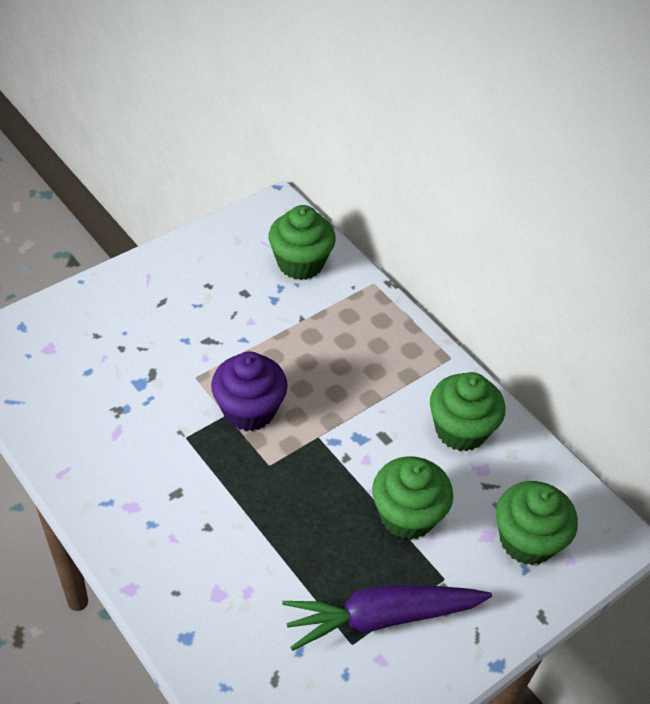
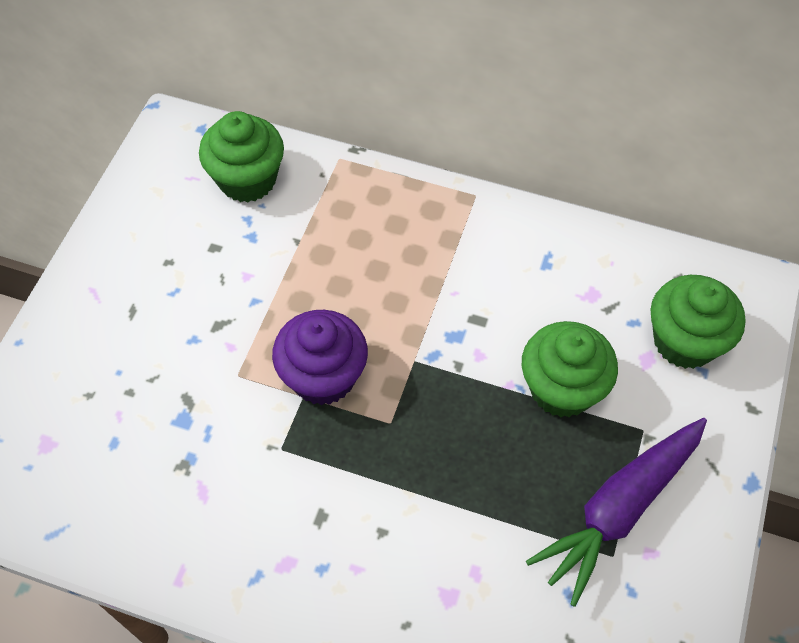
camera: 30 degrees left, 10 degrees up
(460, 430) = (542, 266): green cupcake -> none

